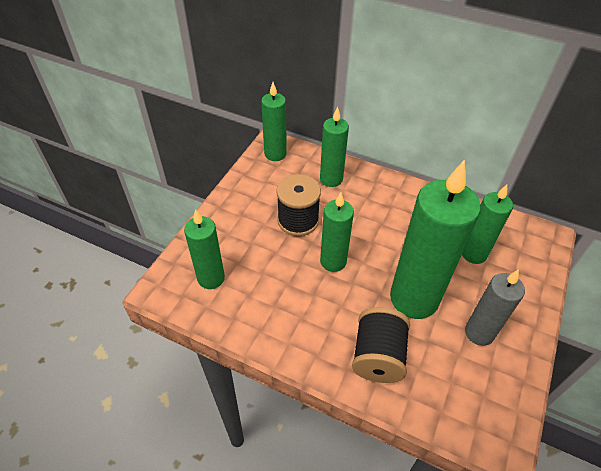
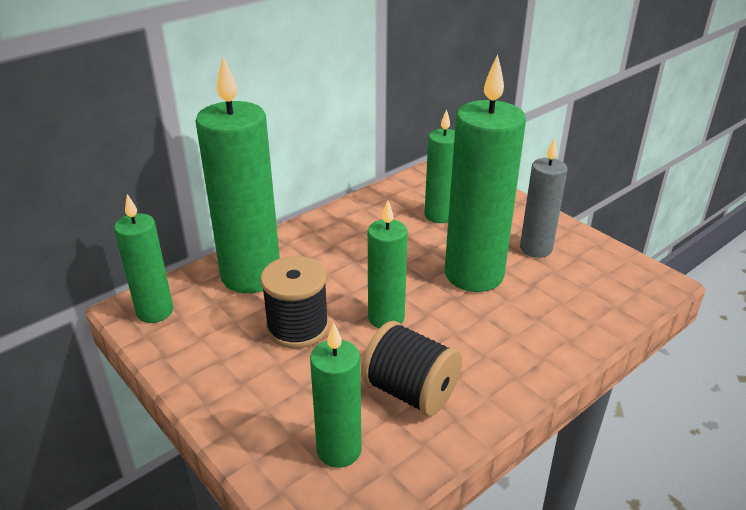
camera: 65 degrees left, 15 degrees down
(331, 179) = (251, 276): green candle -> green candle, size x1.76
(378, 356) = (536, 327): black spool -> black spool (410, 391)

